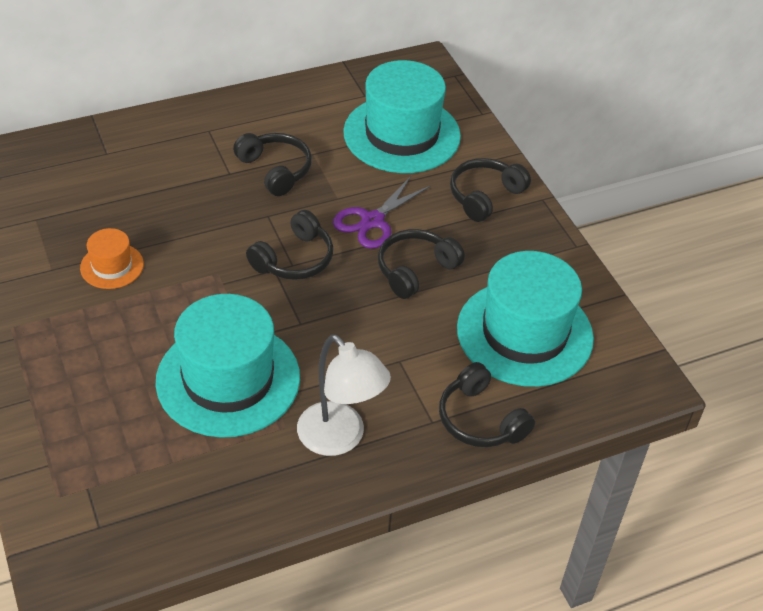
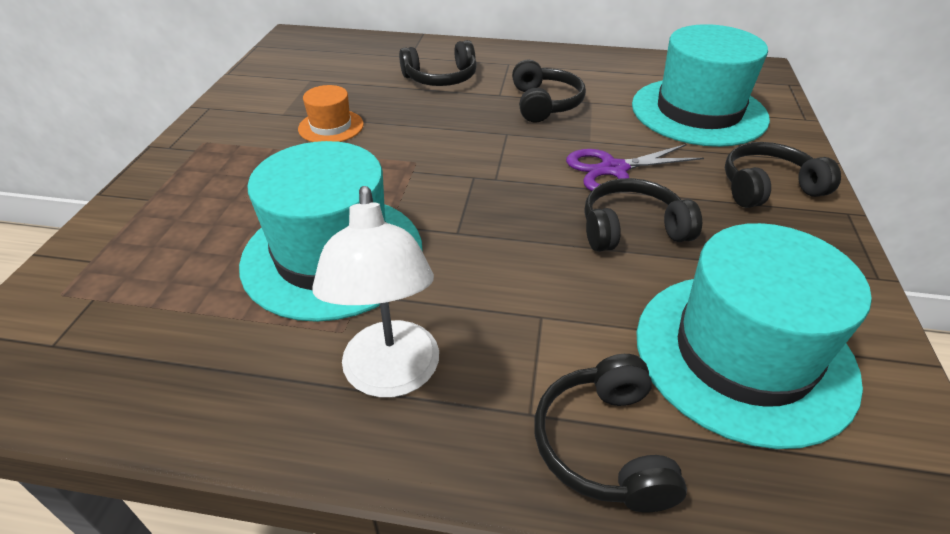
camera: 35 degrees right, 5 degrees down
(294, 259) = (502, 175): black headphones -> black headphones (441, 78)

